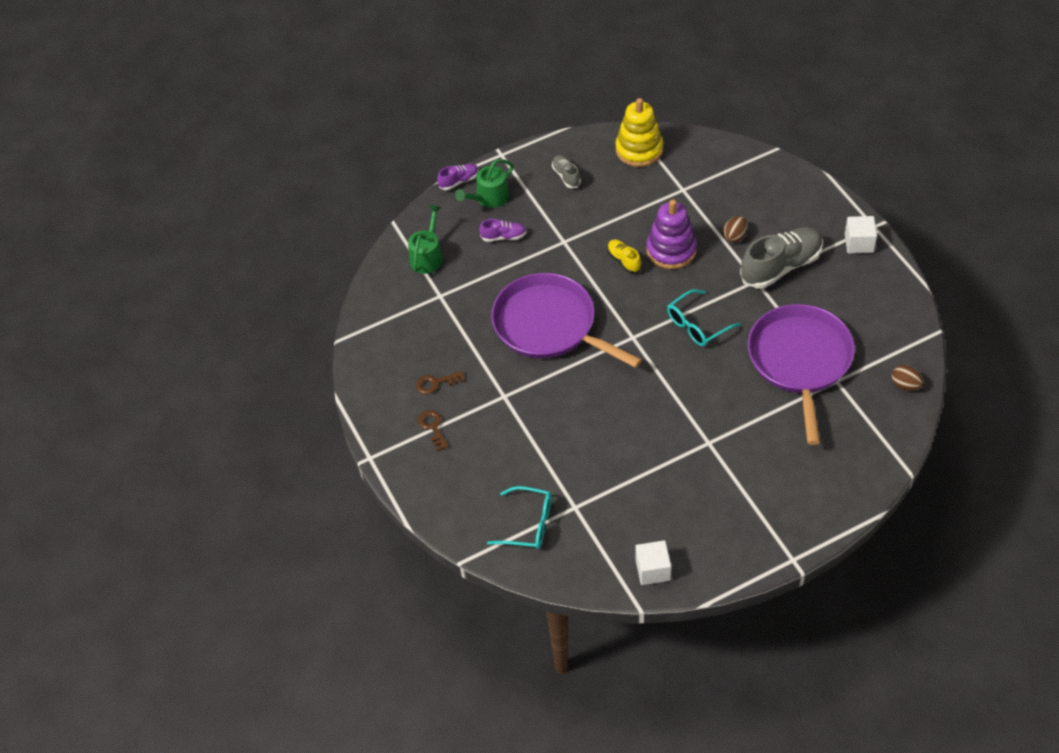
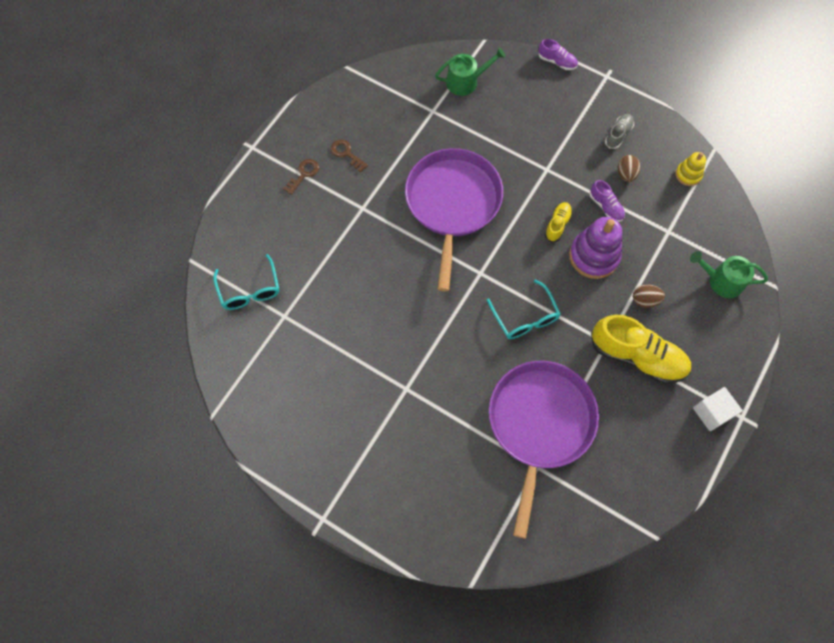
camera: 55 degrees right, 15 degrees up
(489, 198) = (554, 92): green watering can -> green watering can (721, 281)
(503, 236) = (522, 123): purple shoe -> purple shoe (605, 206)
(639, 150) = (688, 175): yellow stacking toy -> yellow stacking toy, size x0.55
(652, 570) = (254, 407): white cube -> none
(697, 325) = (525, 318): turquoise glasses -> turquoise glasses turned 135 degrees counterclockwise
(781, 266) = (637, 356): grey shoe -> yellow shoe
(800, 361) = (539, 424): purple pan -> purple pan turned 45 degrees counterclockwise
(905, 385) = (570, 532): brown egg -> brown egg (626, 174)

